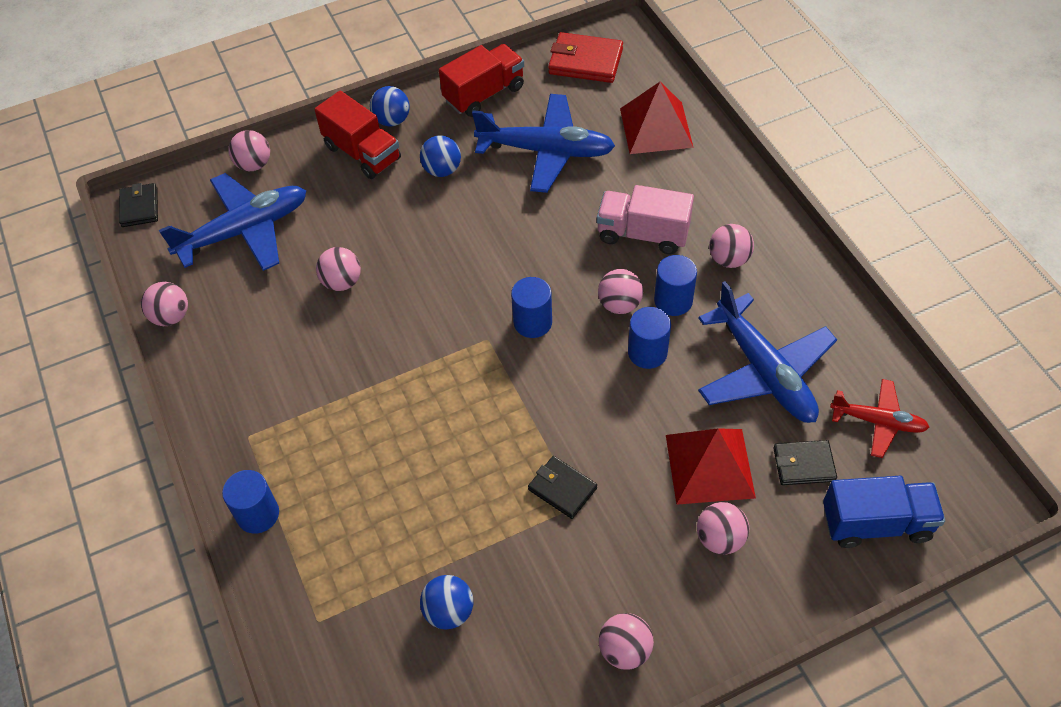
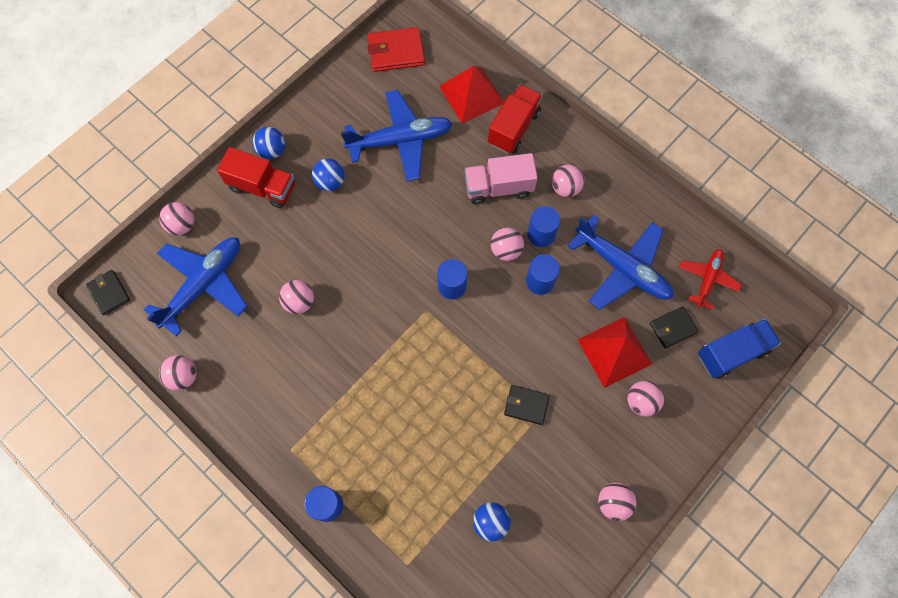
camera: 25 degrees left, 15 degrees up
(484, 94) = (332, 105): red truck -> red truck (513, 128)
(878, 422) = (707, 279): red plane -> red plane turned 60 degrees counterclockwise

